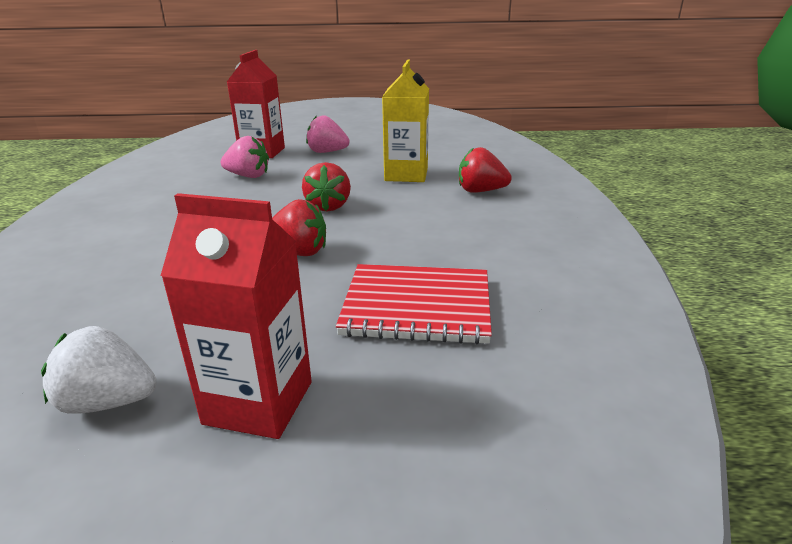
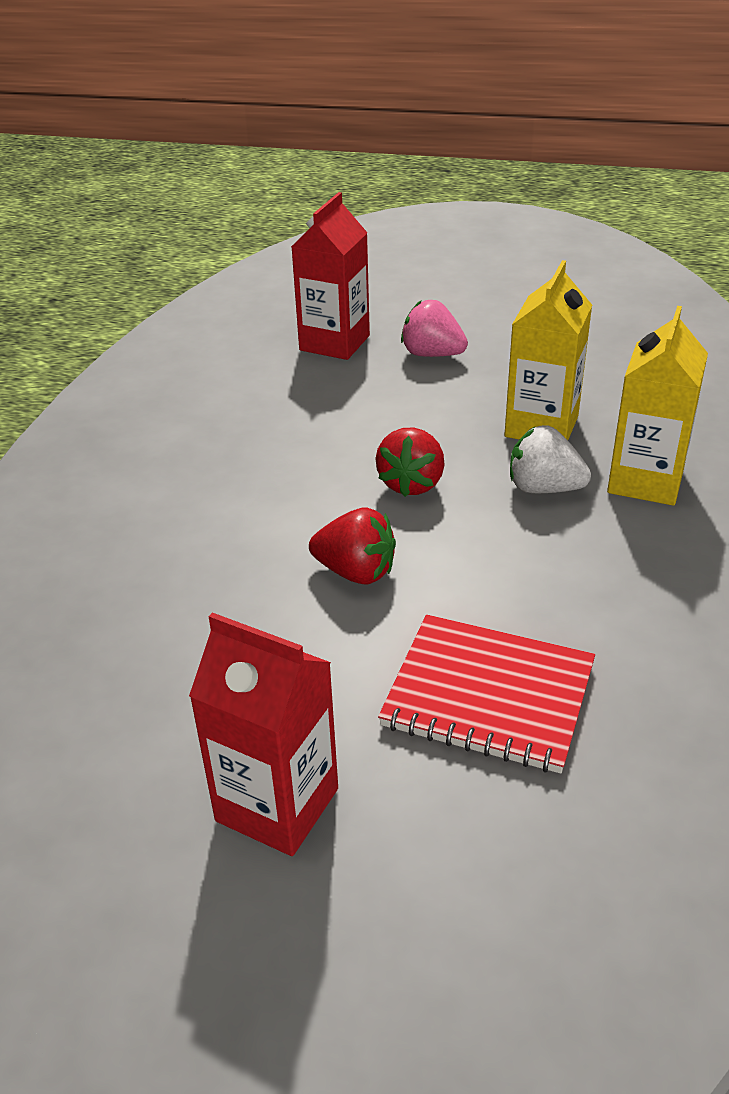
camera: 15 degrees right, 10 degrees up
(108, 402) = (123, 772): white strawberry -> white strawberry (543, 488)
(248, 176) = (308, 399): pink strawberry -> none
(480, 191) = (645, 481): red strawberry -> yellow carton

